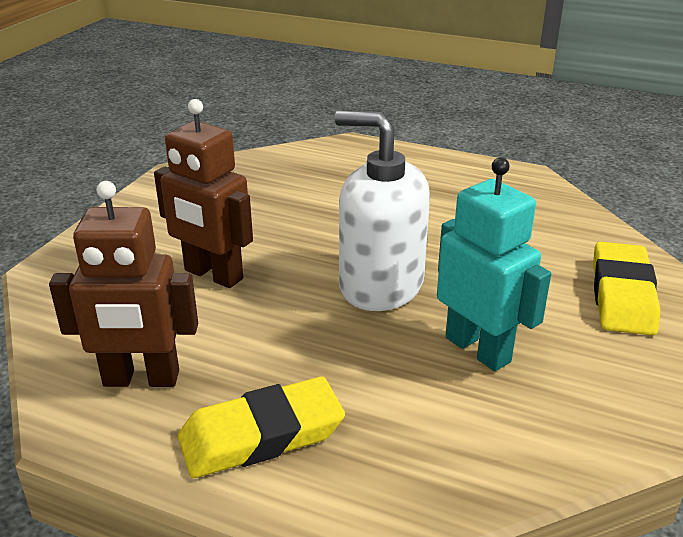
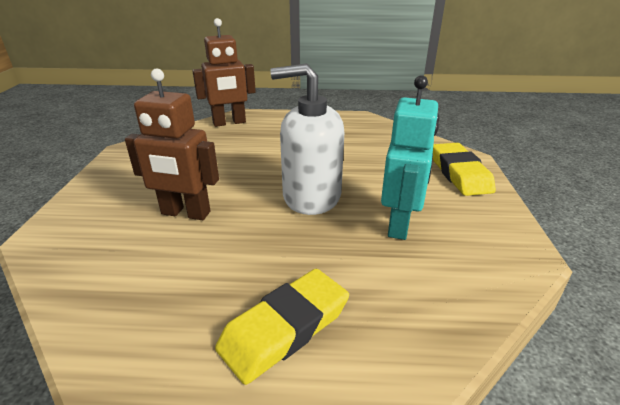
camera: 20 degrees left, 0 degrees up
(141, 379) = (161, 308): brown robot -> brown robot (229, 123)
(478, 349) = (400, 224): turquoise robot -> turquoise robot turned 75 degrees clockwise

